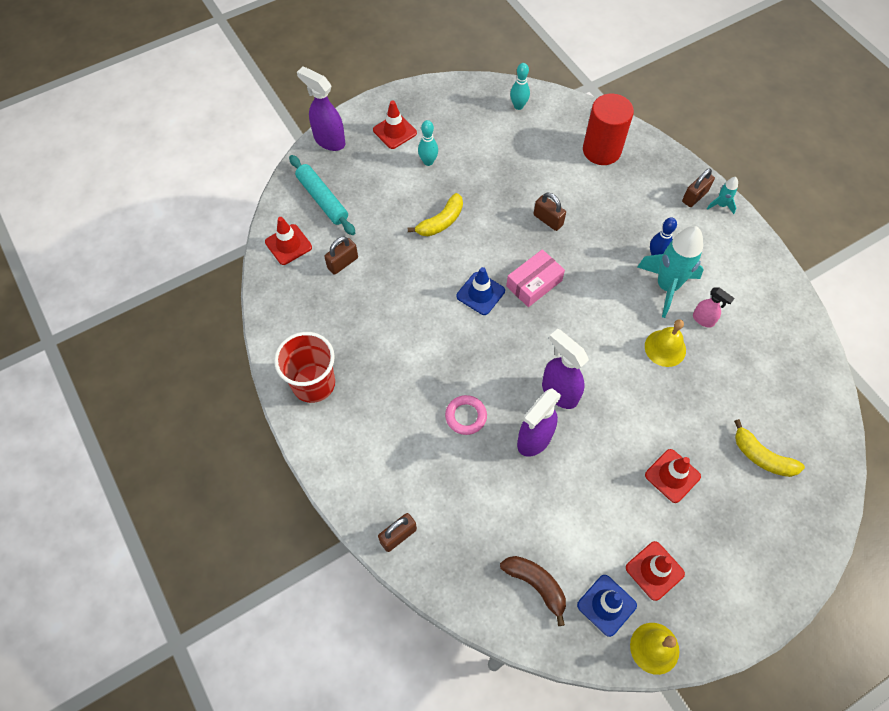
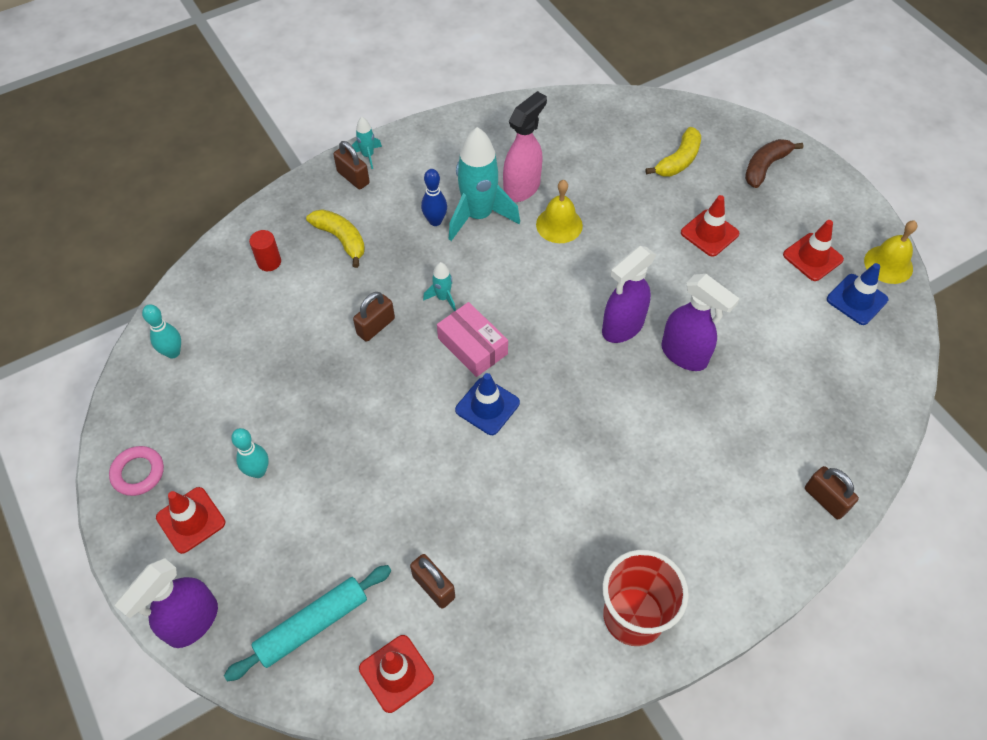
camera: 90 degrees left, 5 degrees down
(441, 222) = (369, 453): yellow banana -> yellow banana (341, 239)
(466, 416) = (663, 425): pink ring -> pink ring (138, 473)
(536, 585) = (850, 360): brown banana -> brown banana (765, 167)
(578, 263) = (443, 298): none -> turquoise rocket
(601, 150) = (269, 262): red cylinder -> red cylinder, size x0.47
(703, 320) = (522, 188): pink spray bottle -> pink spray bottle, size x1.75

